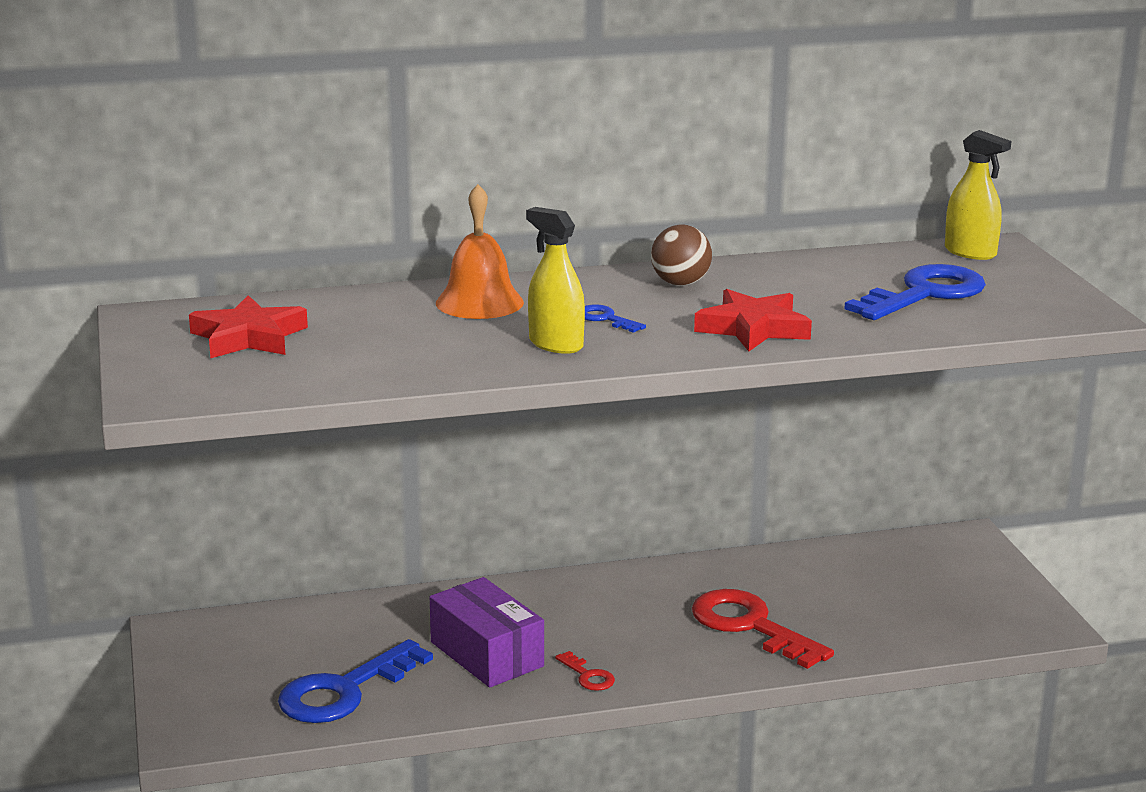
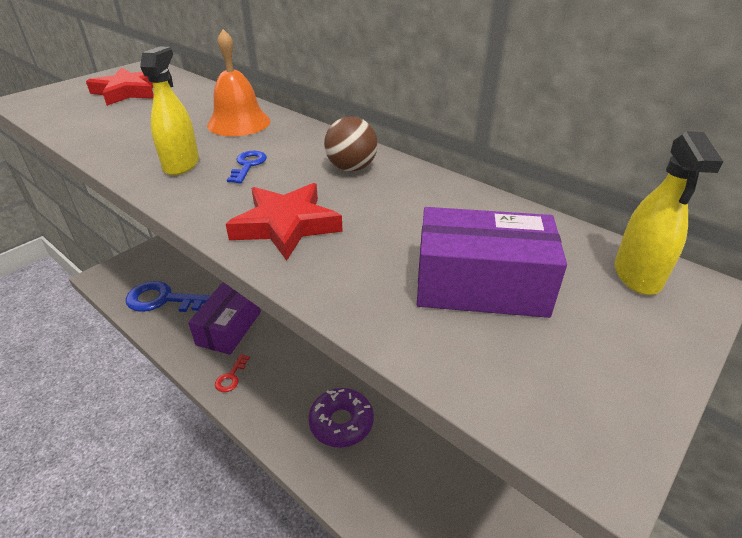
camera: 55 degrees right, 15 degrees up
(750, 626) = (341, 422): red key -> purple donut
(924, 294) = (481, 285): blue key -> purple box

